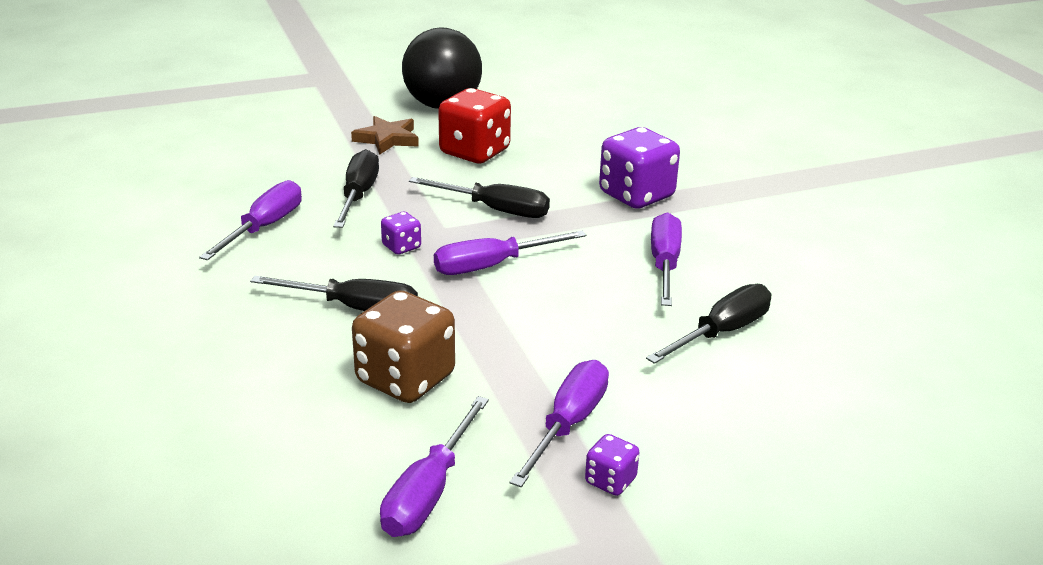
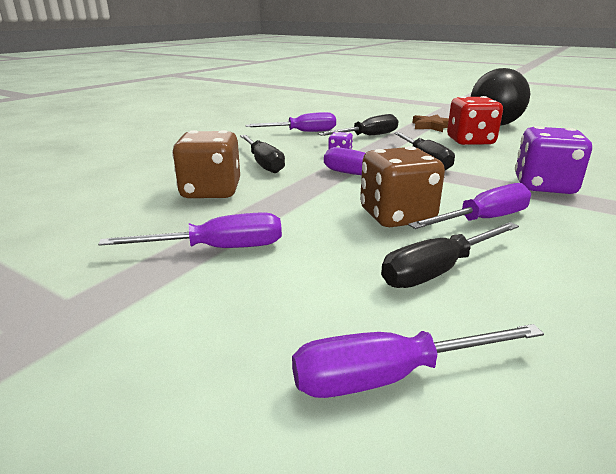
camera: 55 degrees right, 5 degrees down
(429, 492) = (96, 230): purple screwdriver -> purple screwdriver (390, 377)
(609, 299) = (397, 216): none -> brown dice
(610, 481) = (158, 287): purple dice -> none
(721, 332) = (438, 270): black screwdriver -> black screwdriver turned 135 degrees clockwise

